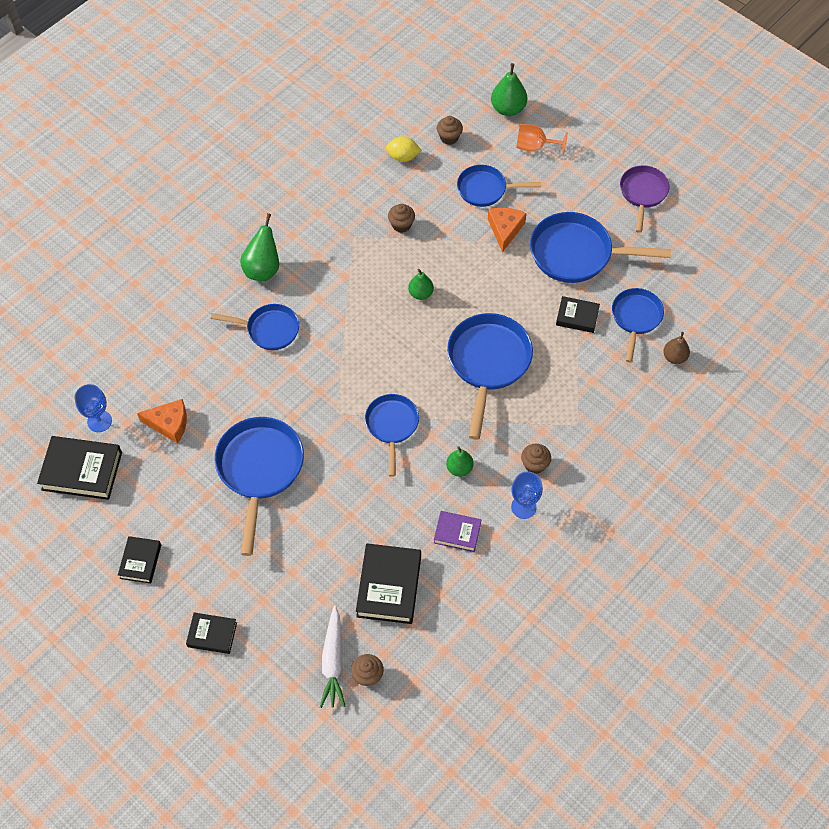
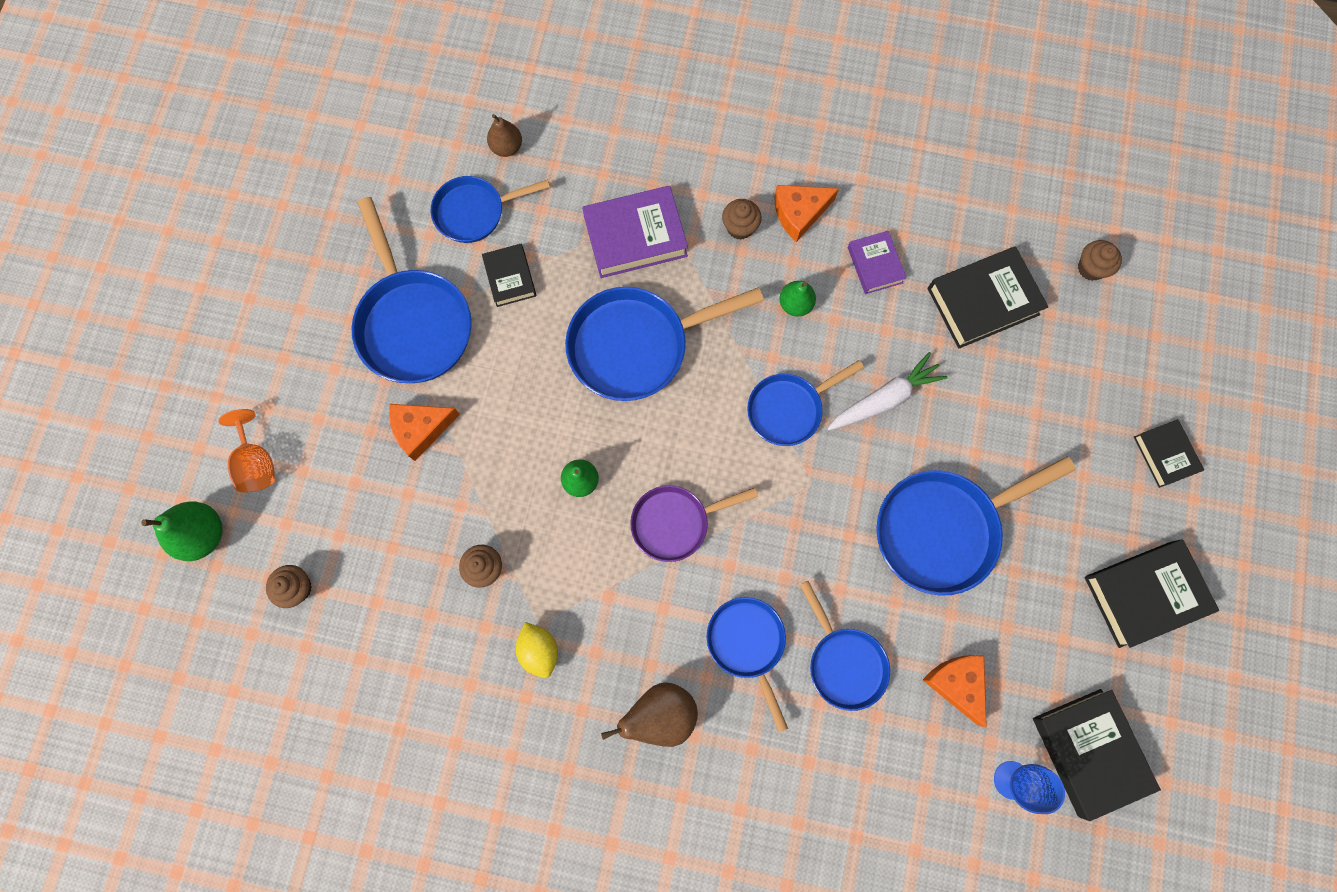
camera: 120 degrees left, 15 degrees up
(140, 561) = (1144, 594): black book -> black book, size x1.70
(263, 269) = (660, 714): green pear -> brown pear
(333, 661) = (1101, 310): white carrot -> white carrot (884, 399)
(403, 157) = (364, 634): yellow lemon -> yellow lemon (539, 650)
(485, 189) = (366, 489): blue pan -> blue pan (844, 662)
(523, 507) = (799, 213): blue goblet -> orange cheese
(565, 400) = (635, 236): none -> purple book
(643, 193) = (272, 289): purple pan -> purple pan (675, 522)

